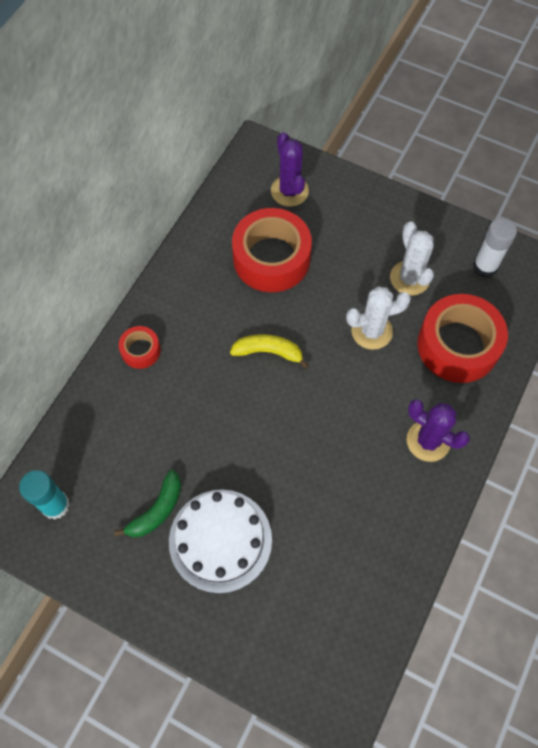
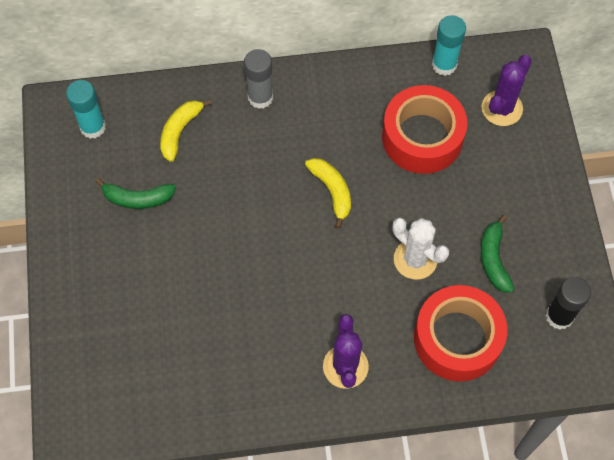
camera: 55 degrees right, 0 degrees up
(120, 434) = (180, 131): none -> yellow banana
(140, 350) = (260, 97): red tape -> grey glue stick
(220, 540) = (145, 259): white cake -> none
(221, 203) = (444, 65): none -> turquoise glue stick
(409, 278) = (493, 259): white cactus -> green banana
(485, 267) = (559, 316): white glue stick -> black glue stick

